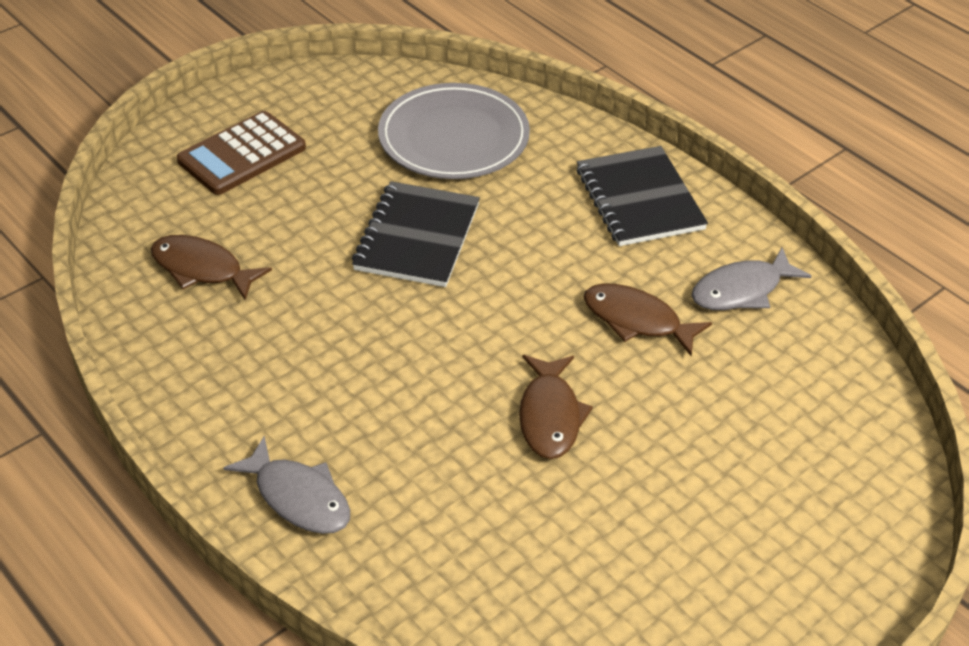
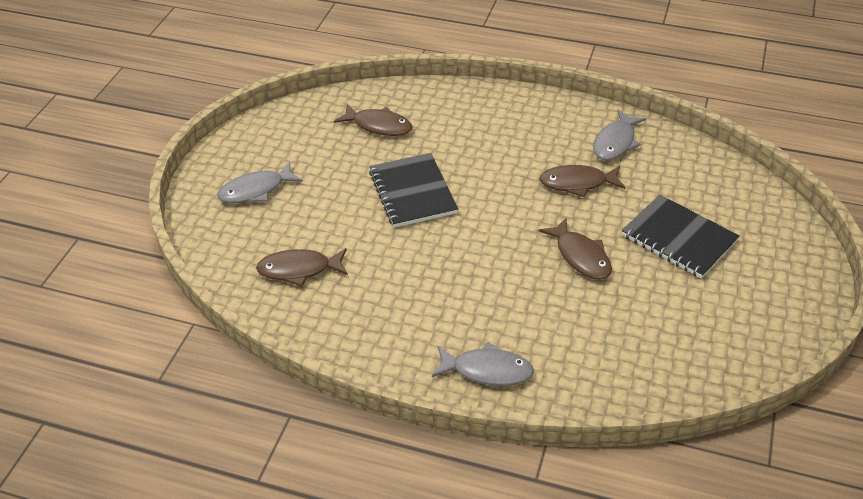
camera: 30 degrees left, 0 degrees up
(242, 154) = (256, 190): brown calculator -> grey fish
(453, 138) = (378, 126): grey plate -> brown fish
(639, 199) = (517, 116): black notebook -> black notebook (679, 238)

